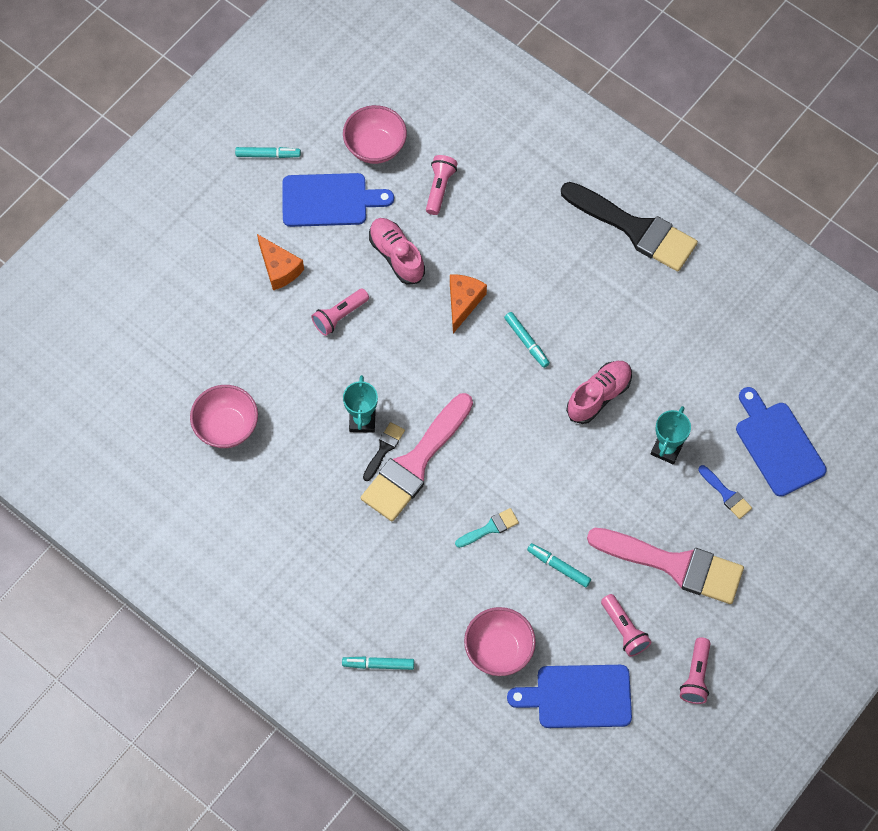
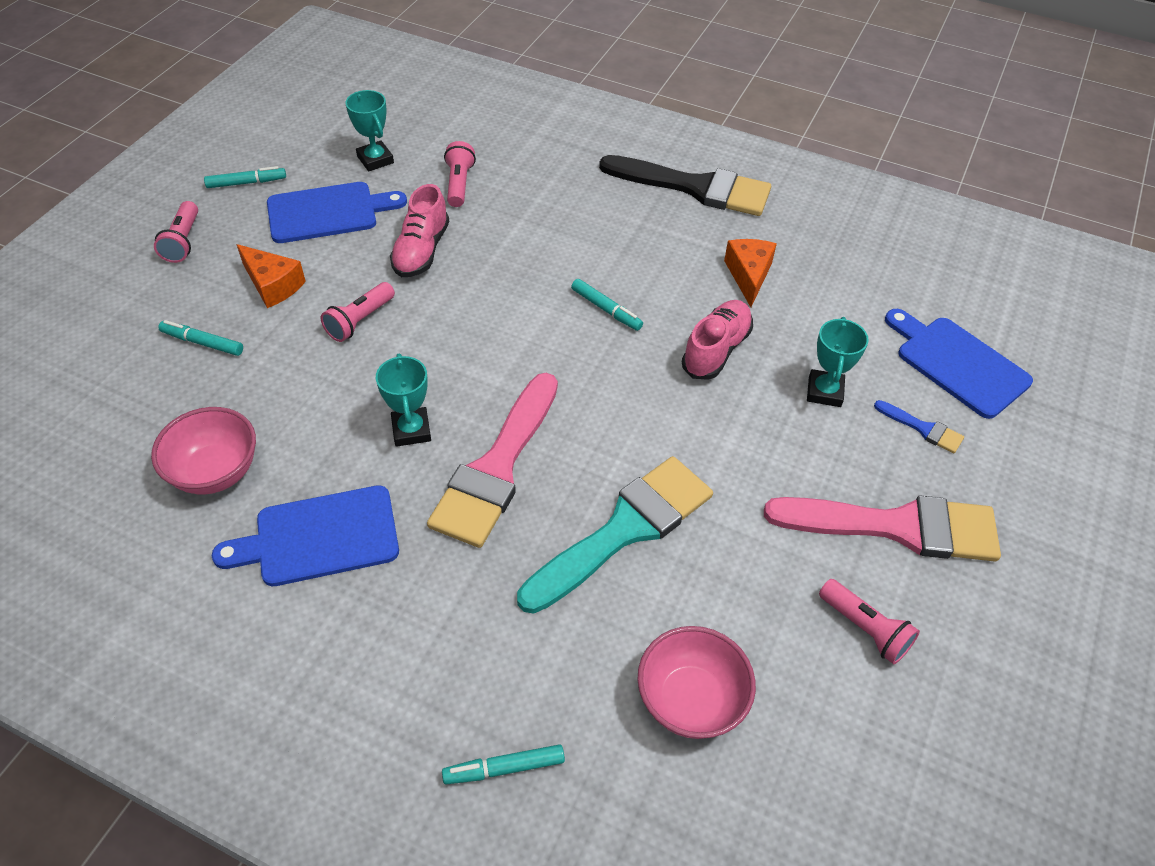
camera: 15 degrees left, 15 degrees down
(375, 147) = (375, 159): pink bowl -> turquoise trophy
(384, 449) = (449, 458): black brush -> none
(396, 256) = (421, 251): pink shoe -> pink shoe turned 120 degrees counterclockwise
(463, 302) = (516, 283): orange cheese -> orange cheese (749, 275)
(490, 528) = (624, 529): turquoise brush -> turquoise brush, size x2.33
(558, 566) = (738, 561): turquoise marker -> turquoise marker (202, 342)
(578, 696) = (837, 746): blue cutting board -> blue cutting board (319, 537)
(696, 676) = (997, 673): pink flashlight -> pink flashlight (183, 241)

